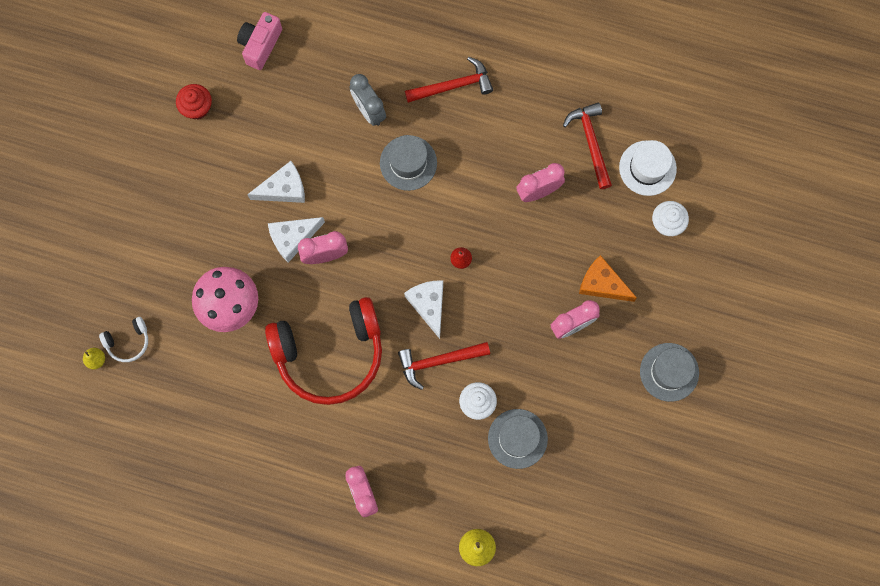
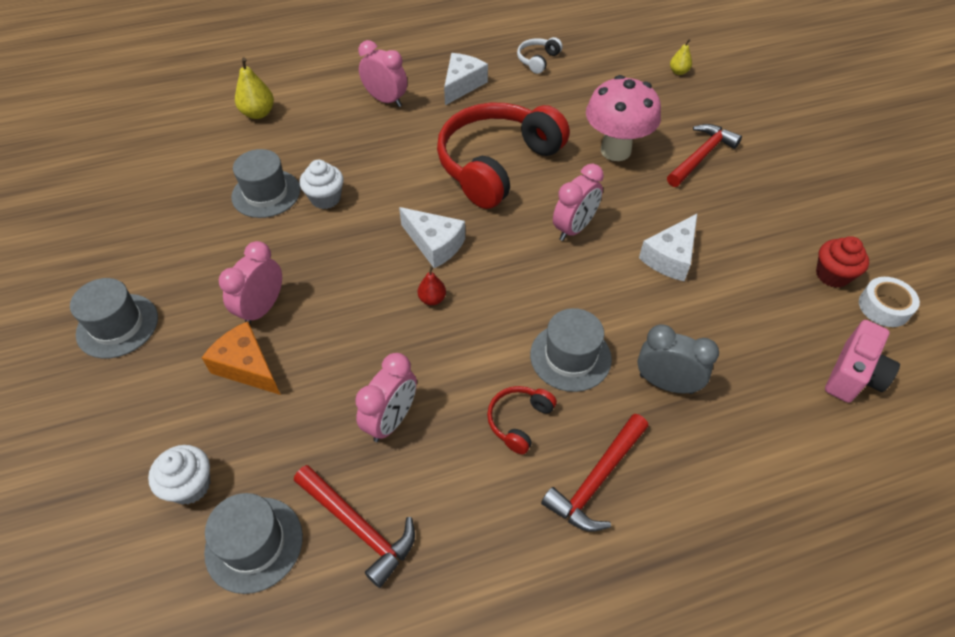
camera: 145 degrees right, 25 degrees down
(128, 341) = (669, 92): white headphones -> white headphones (538, 60)
(192, 68) = (884, 307): none -> white tape
(260, 45) = (853, 375): pink camera -> pink camera turned 45 degrees clockwise
(293, 238) = (617, 224): white cheese -> white cheese (462, 85)
(439, 361) = (388, 208): red hammer -> red hammer (701, 156)
(468, 144) = (519, 421): none -> red headphones
(602, 284) = (247, 366): orange cheese -> orange cheese turned 135 degrees counterclockwise
(647, 168) = (254, 544): white hat -> grey hat

